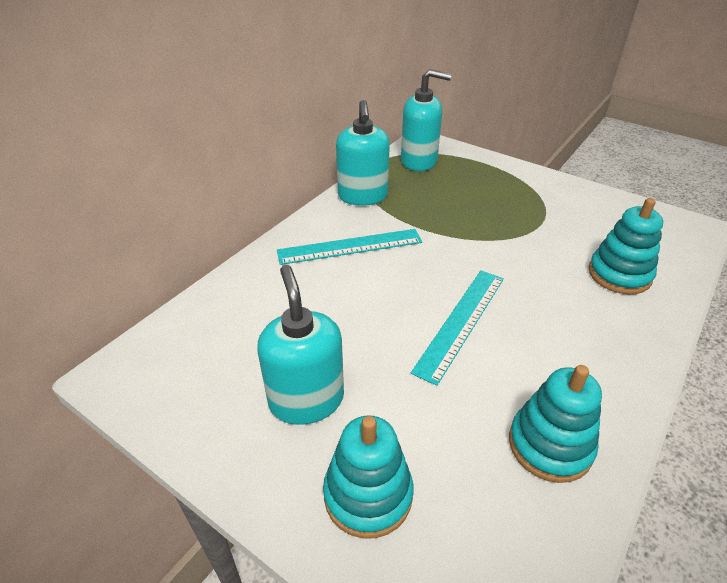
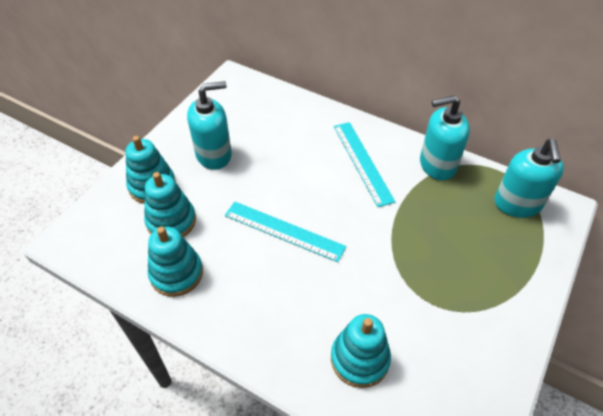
camera: 85 degrees right, 10 degrees up
(449, 458) = (171, 221): none -> turquoise stacking toy

